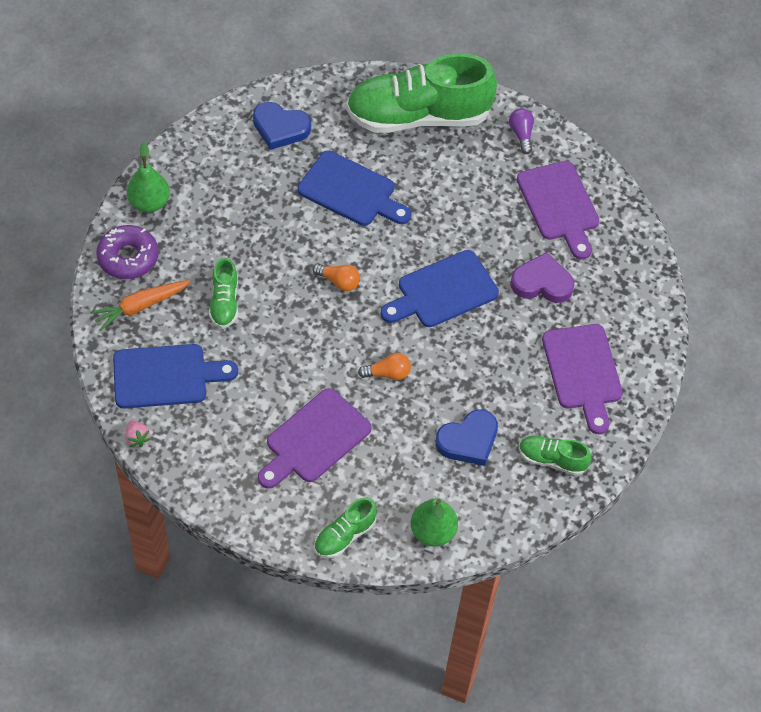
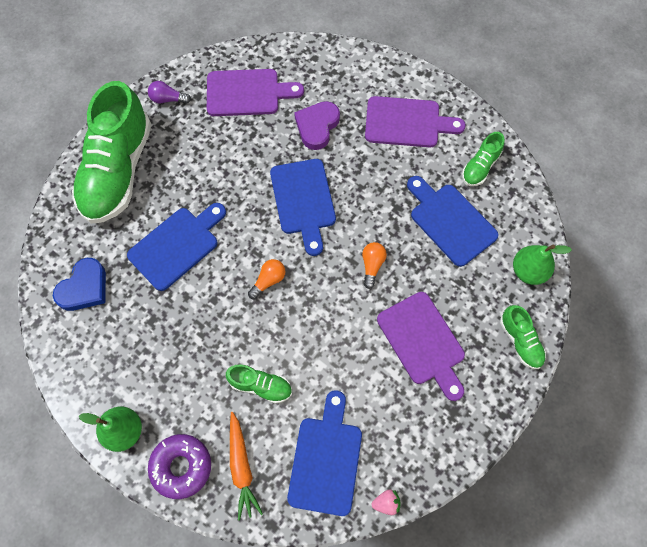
camera: 70 degrees left, 10 degrees up
(468, 440) = (450, 221): blue heart -> blue cutting board

